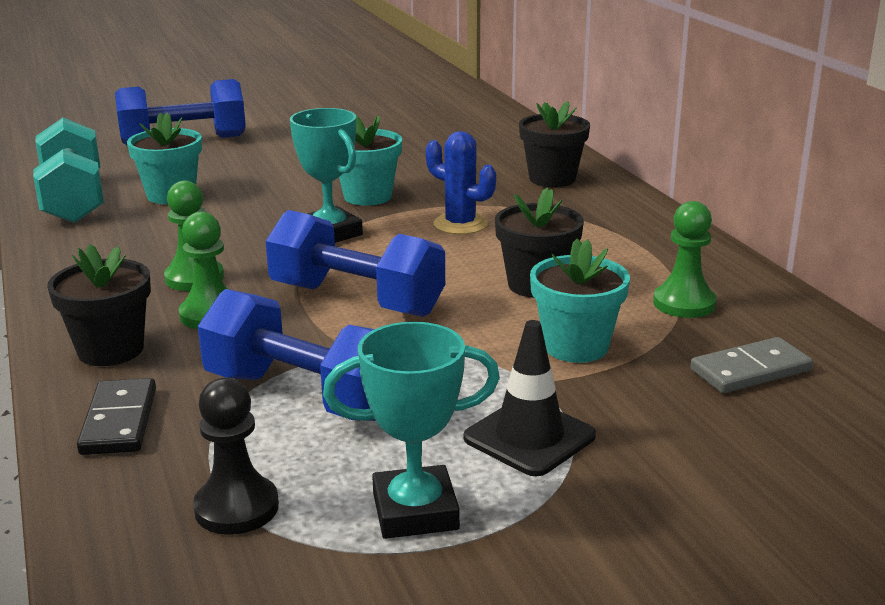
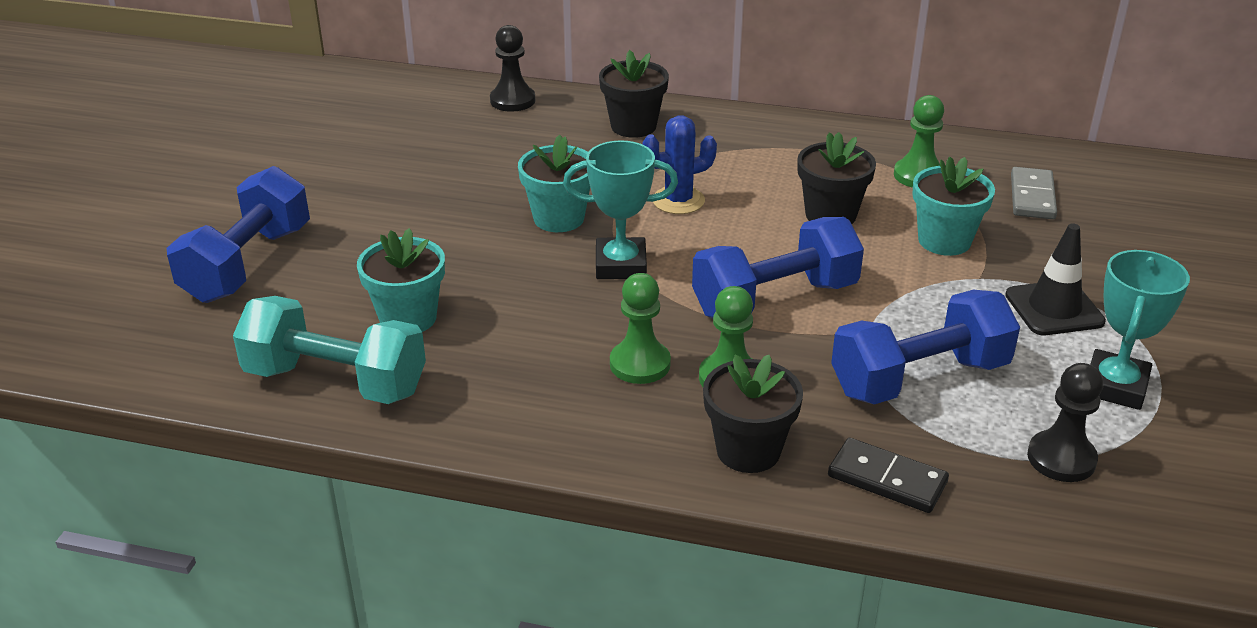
camera: 55 degrees left, 10 degrees up
(516, 136) = (512, 100): none -> black pawn

